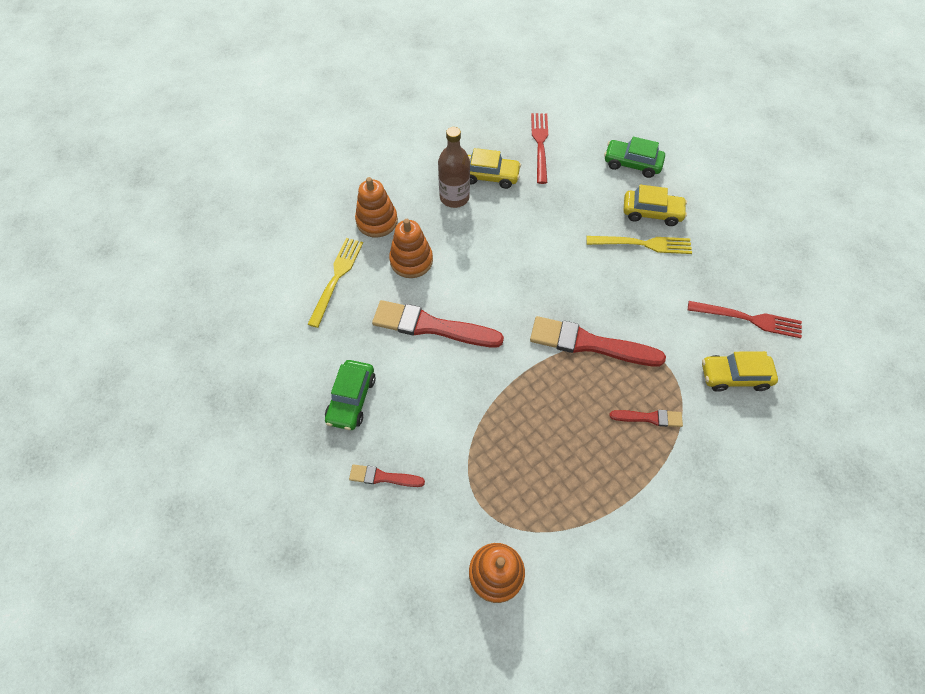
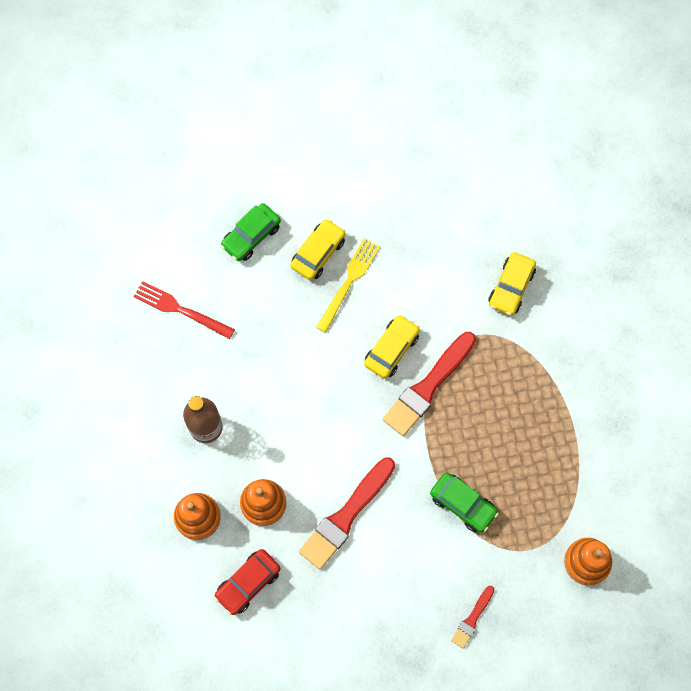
camera: 65 degrees left, 10 degrees up
(337, 277) = (248, 583): yellow fork -> red car
(351, 399) = (387, 618): green car -> green car (463, 504)
(490, 176) = (196, 380): yellow car -> yellow car (391, 350)
(649, 418) = (516, 377): red brush -> none
(749, 319) = (466, 241): red fork -> none

